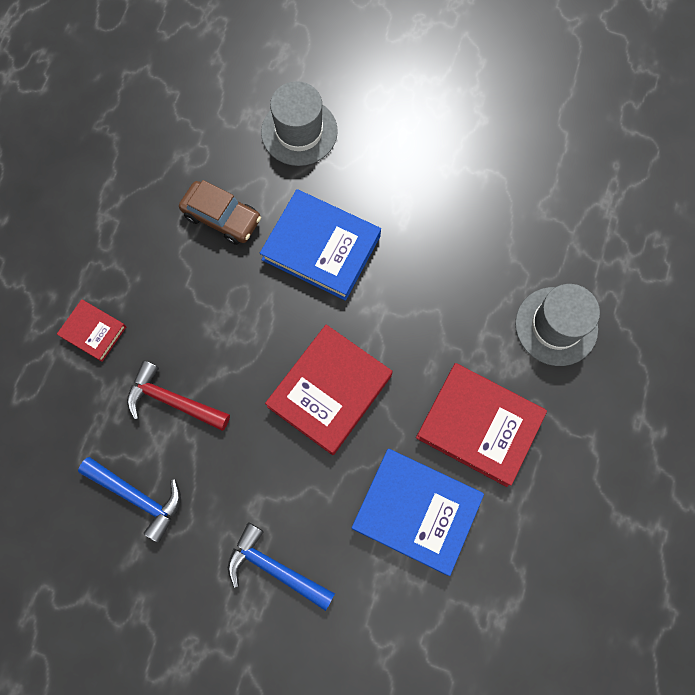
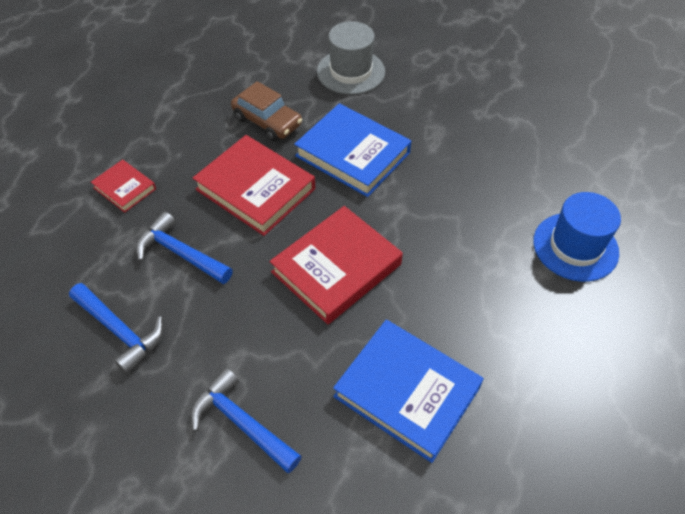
camera: 10 degrees right, 20 degrees down
(172, 400) = (180, 253): red hammer -> blue hammer
(479, 426) = (486, 322): red book -> red book (255, 189)
(556, 326) = (575, 247): grey hat -> blue hat

